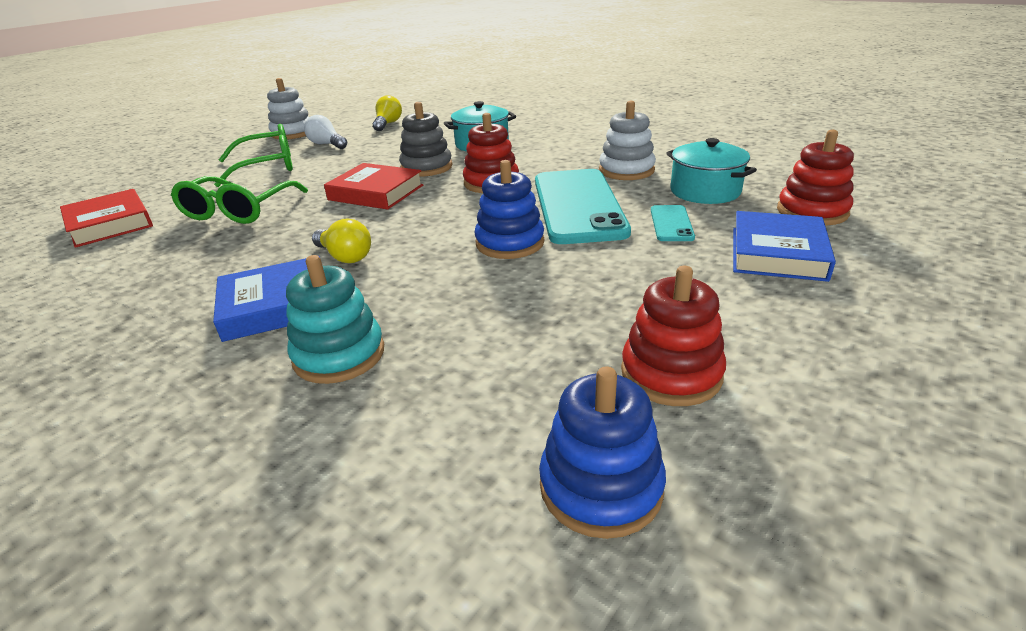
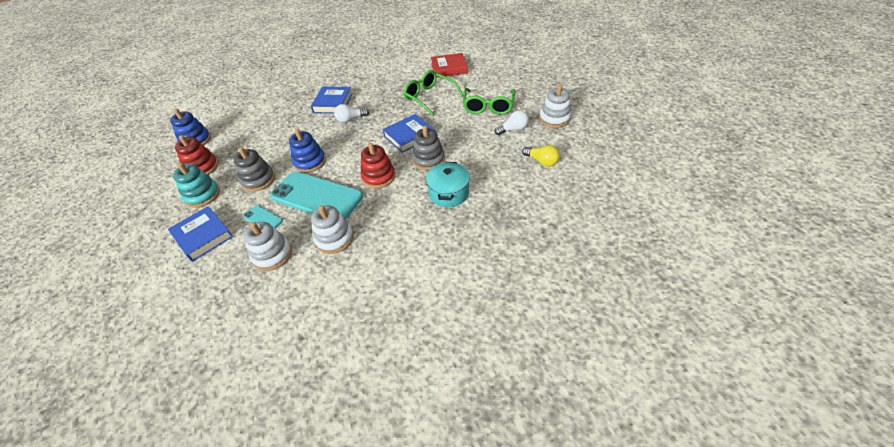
camera: 120 degrees right, 15 degrees up
(339, 355) = (291, 112): turquoise stacking toy -> turquoise stacking toy (202, 195)
(345, 256) = (351, 119): yellow light bulb -> white light bulb
(376, 192) = (409, 136): red book -> blue book
(609, 270) = (258, 180): none -> grey stacking toy
(705, 191) = (272, 255): turquoise pot -> white stacking toy
(812, 212) = (204, 281): red stacking toy -> none

